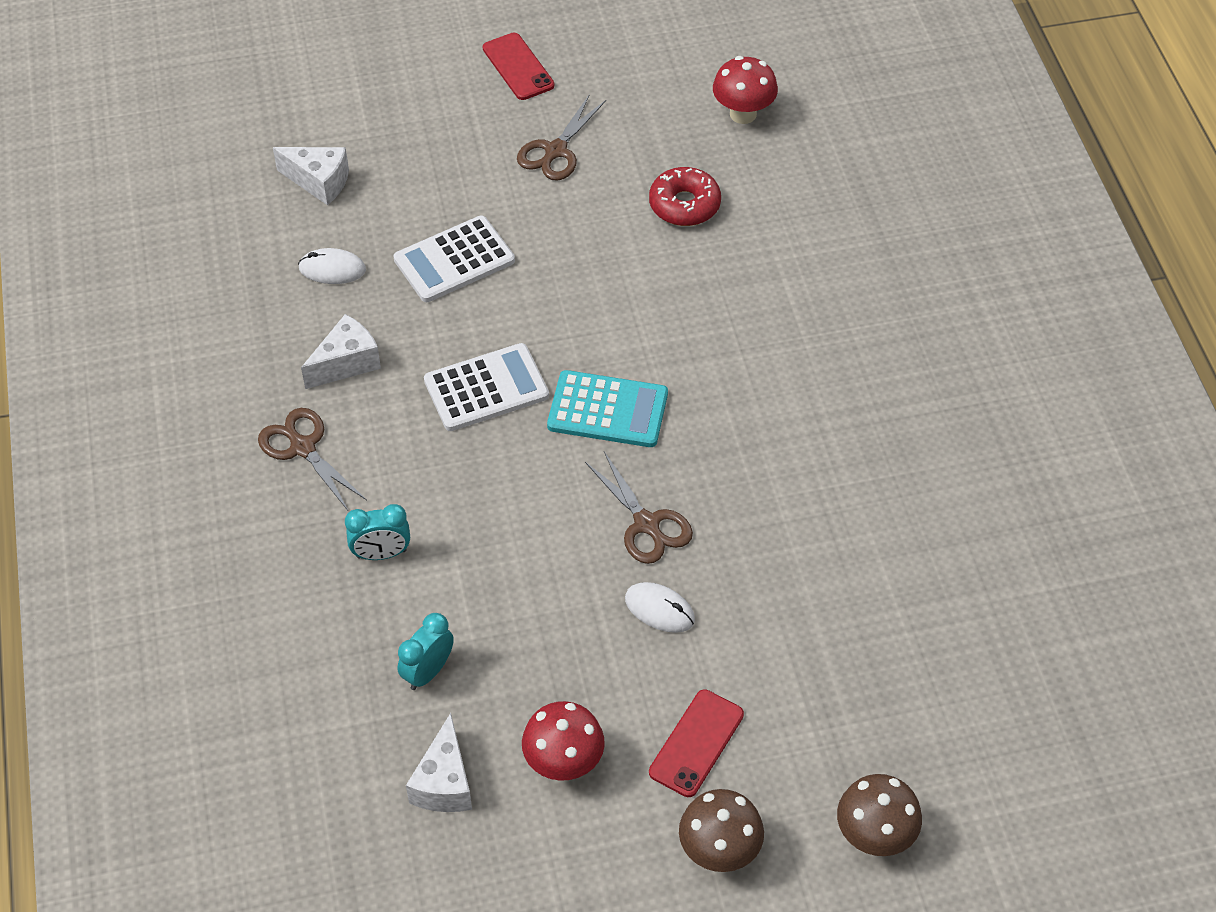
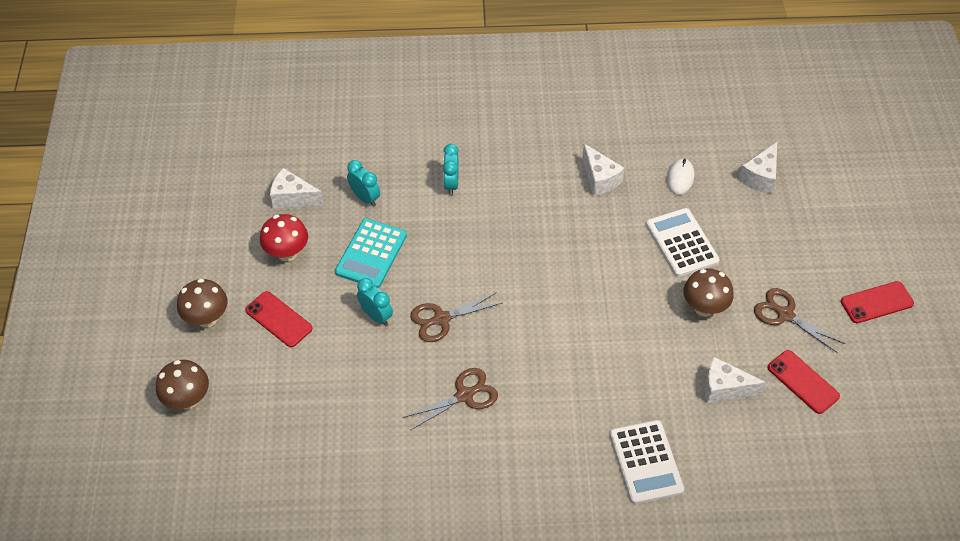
camera: 100 degrees right, 0 degrees up
(302, 447) = (537, 154): brown scissors -> brown scissors (465, 395)
(486, 388) = (567, 248): white calculator -> white calculator (646, 462)
(562, 230) = (704, 308): none -> brown mushroom
(607, 410) = (538, 311): turquoise calculator -> turquoise calculator (371, 254)
(655, 132) = (803, 382): none -> red phone
(659, 609) = (376, 316): white mouse -> turquoise clock
(684, 205) = (724, 389): red donut -> white cheese
(743, 114) = (822, 447): red mushroom -> none

